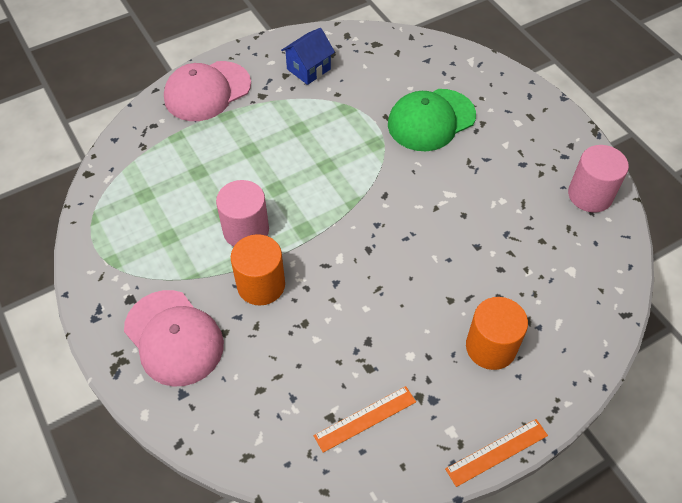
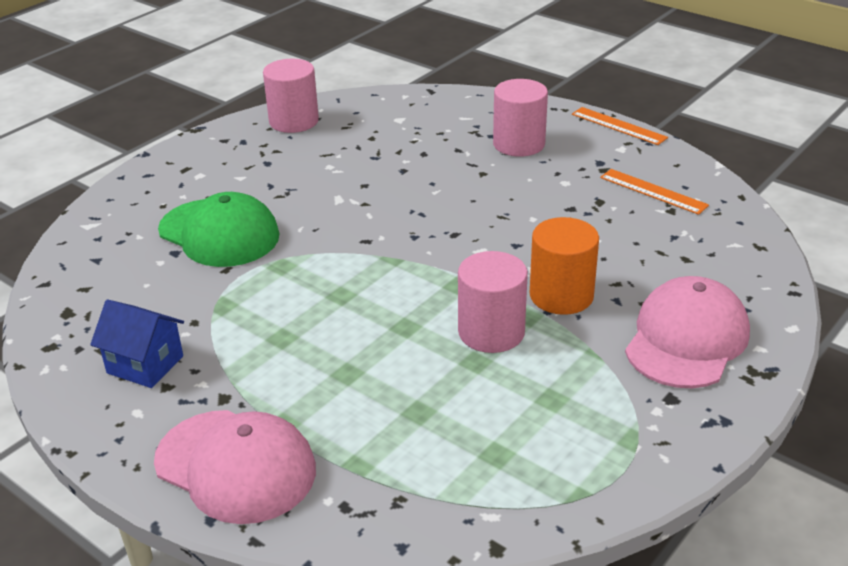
camera: 110 degrees left, 20 degrees down
(491, 347) = (519, 144): orange cylinder -> pink cylinder

